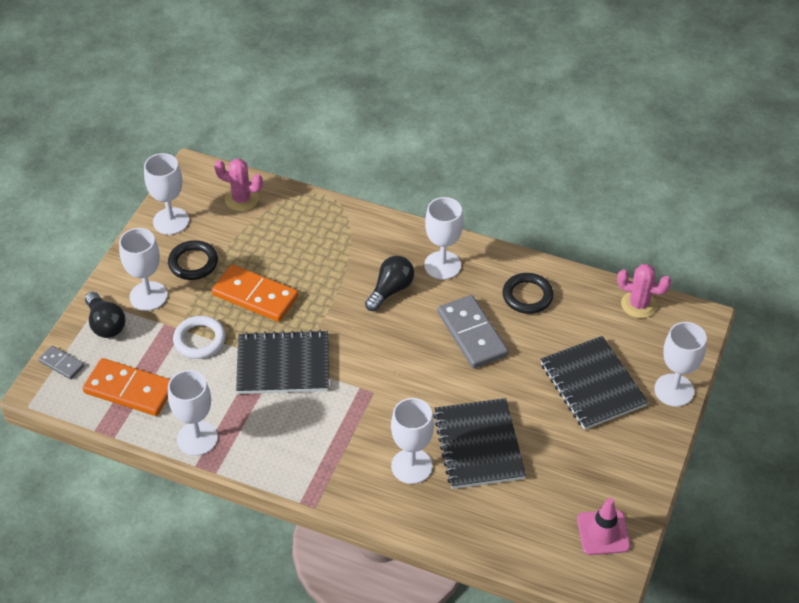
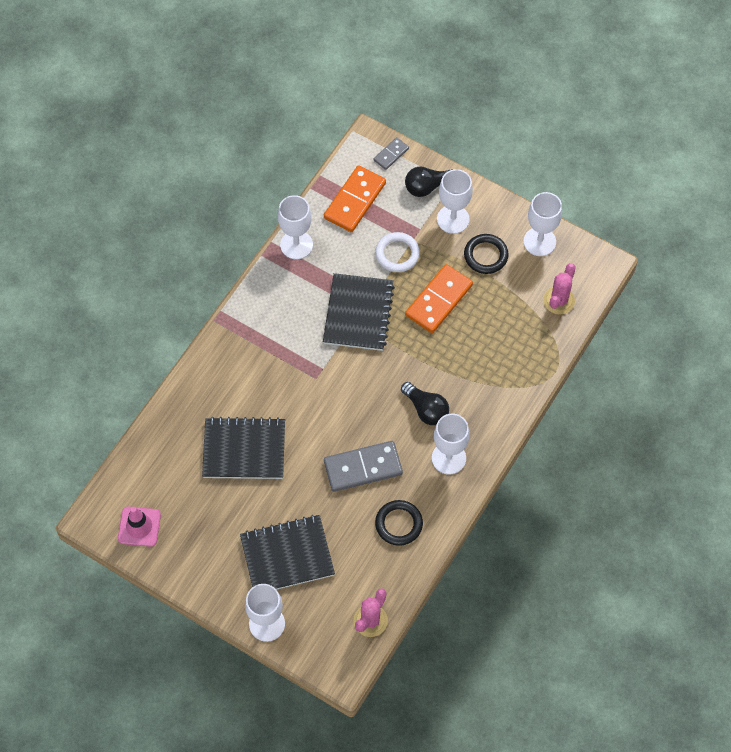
camera: 100 degrees right, 15 degrees up
(411, 466) = (235, 395): white goblet -> none

